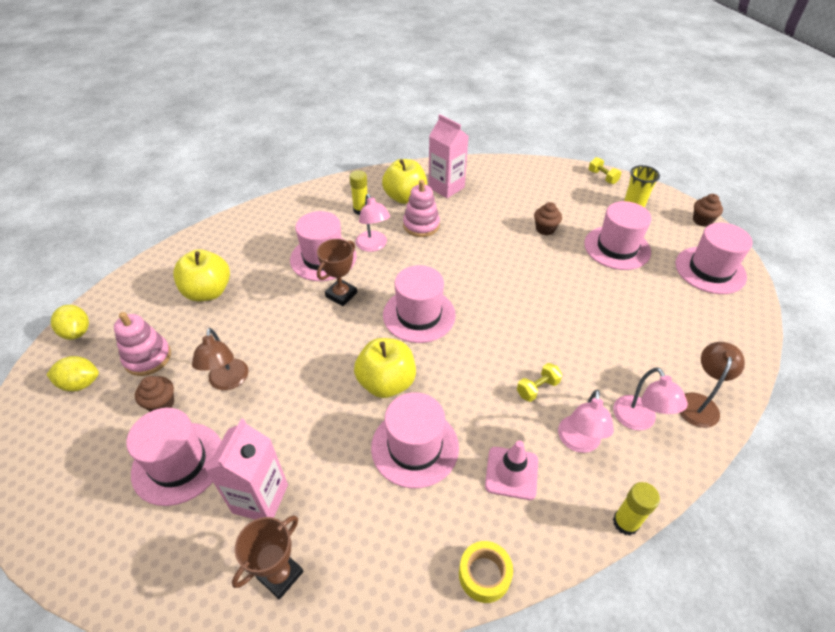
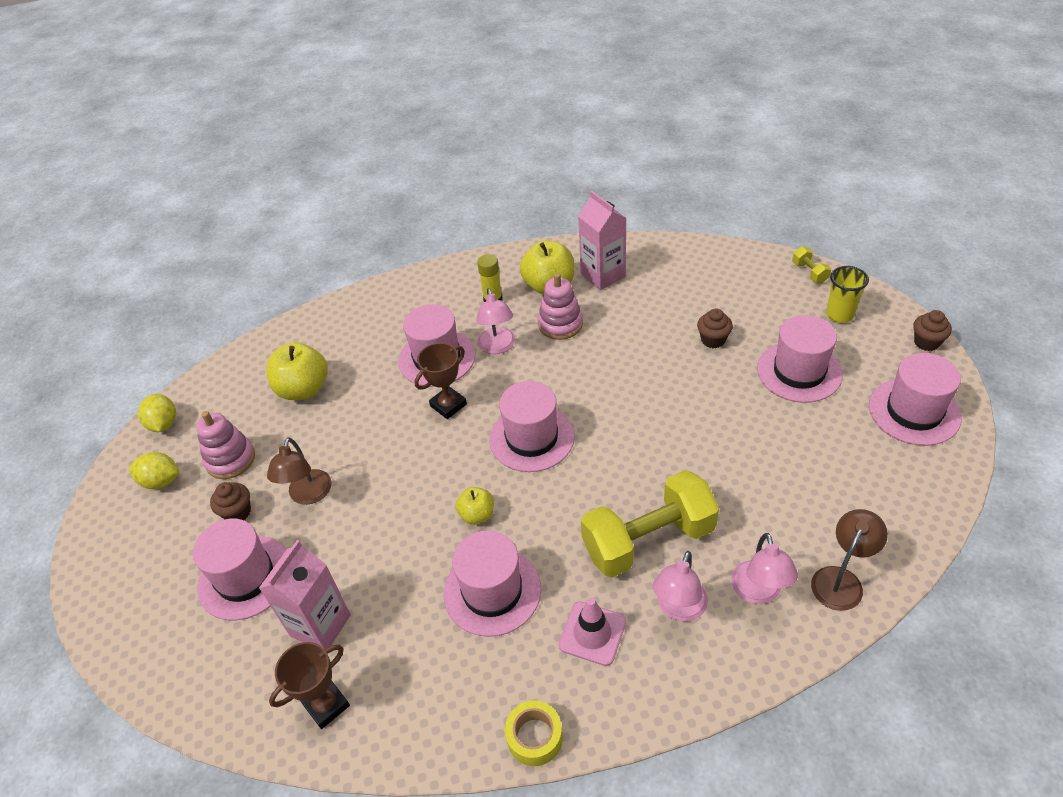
camera: 15 degrees right, 0 degrees up
(386, 383) = (477, 515): yellow apple -> yellow apple, size x0.56
(537, 388) = (648, 540): yellow dumbbell -> yellow dumbbell, size x2.43
(625, 522) = (707, 705): yellow glue stick -> none

